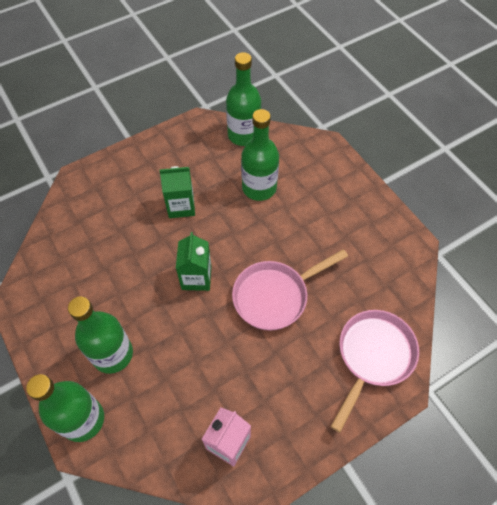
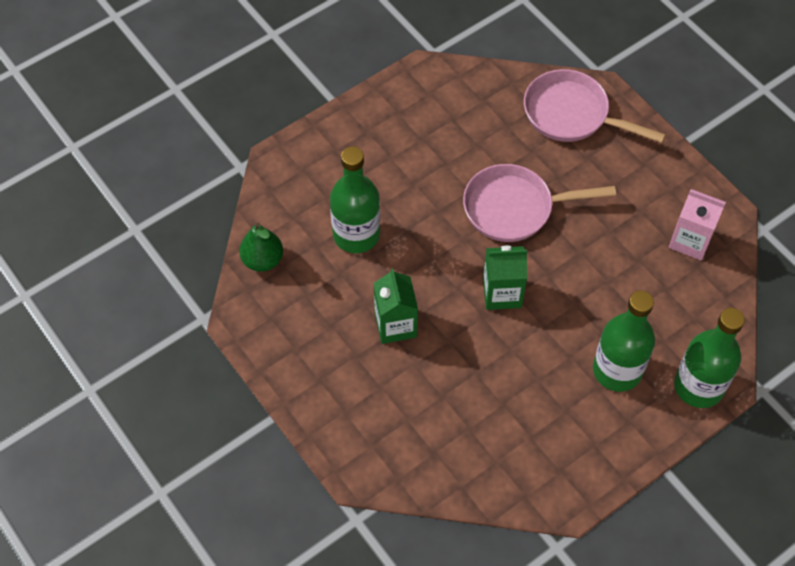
camera: 95 degrees left, 0 degrees up
(244, 135) = (263, 260): green bottle -> green pear
(275, 296) = (514, 208): pink pan -> pink pan turned 120 degrees clockwise

